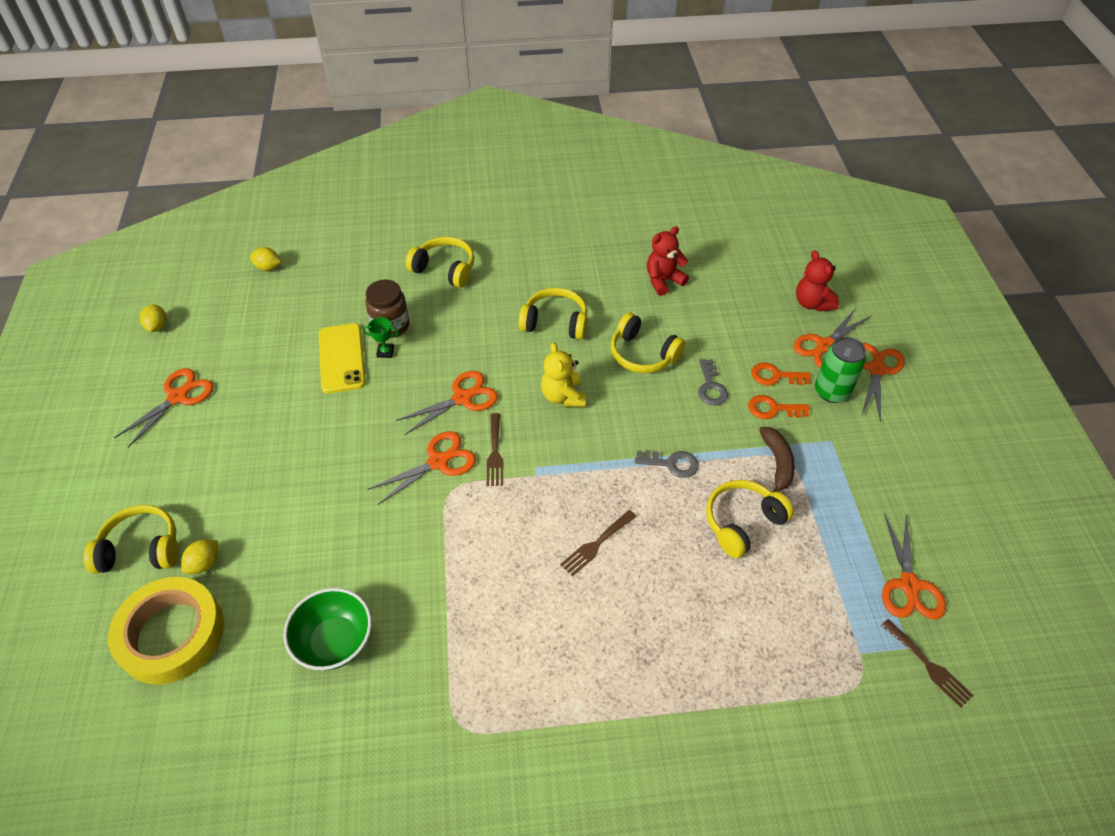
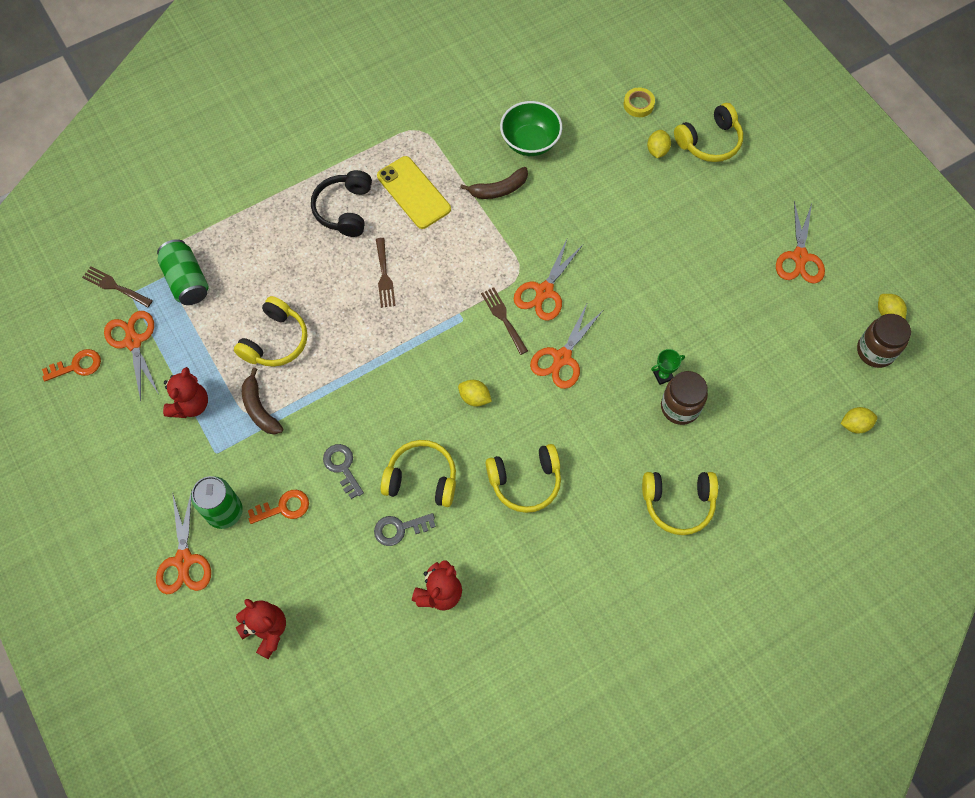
camera: 155 degrees right, 15 degrees up
(171, 634) = (638, 104): yellow tape -> yellow tape, size x0.42
(198, 305) = (875, 351): none -> brown jar
(341, 358) = (697, 352): yellow phone -> yellow phone (414, 192)
(412, 594) = (499, 189): none -> brown banana
(563, 396) = (474, 398): yellow teddy bear -> yellow lemon
(596, 545) = (384, 276): brown fork -> brown fork turned 150 degrees clockwise
(608, 648) = (344, 209): none -> black headphones
(672, 464) = (351, 370): grey key -> grey key (399, 529)
(773, 409) = (277, 466): orange key -> orange key (77, 366)
(825, 346) = (241, 571): orange scissors -> none
(833, 635) = (187, 281): none -> green can
(850, 493) = (190, 405): none -> red teddy bear

